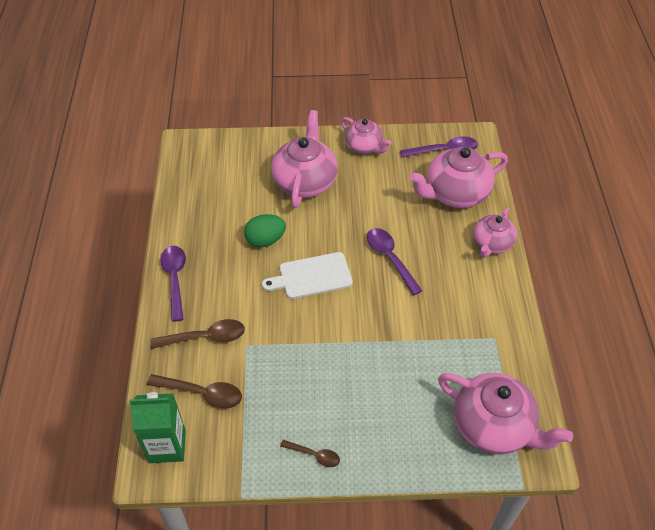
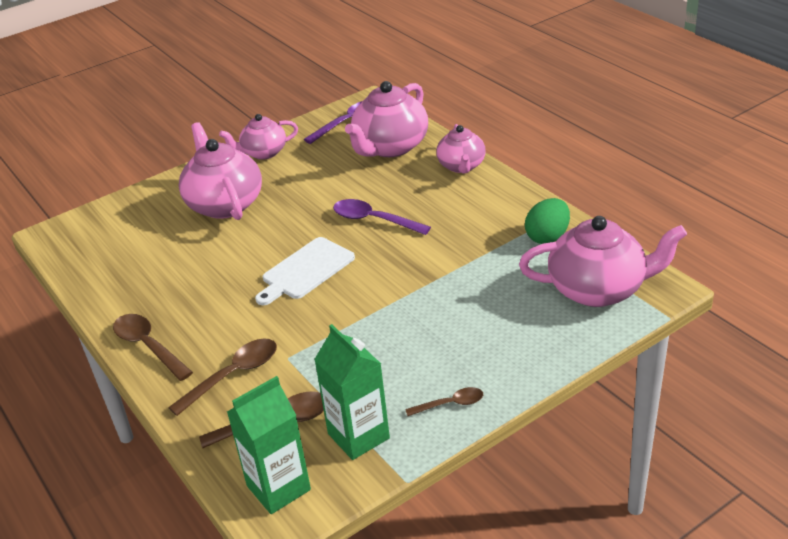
camera: 30 degrees left, 15 degrees down
(175, 279) = (148, 346): purple spoon -> brown spoon
(240, 440) = (358, 436): none -> green carton
(265, 240) = (225, 267): green egg -> green egg (547, 237)
(364, 147) = (263, 153): pink teapot -> pink teapot turned 150 degrees clockwise

